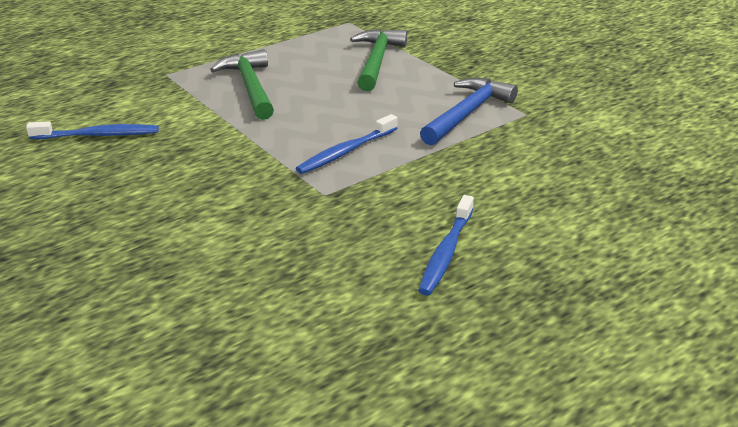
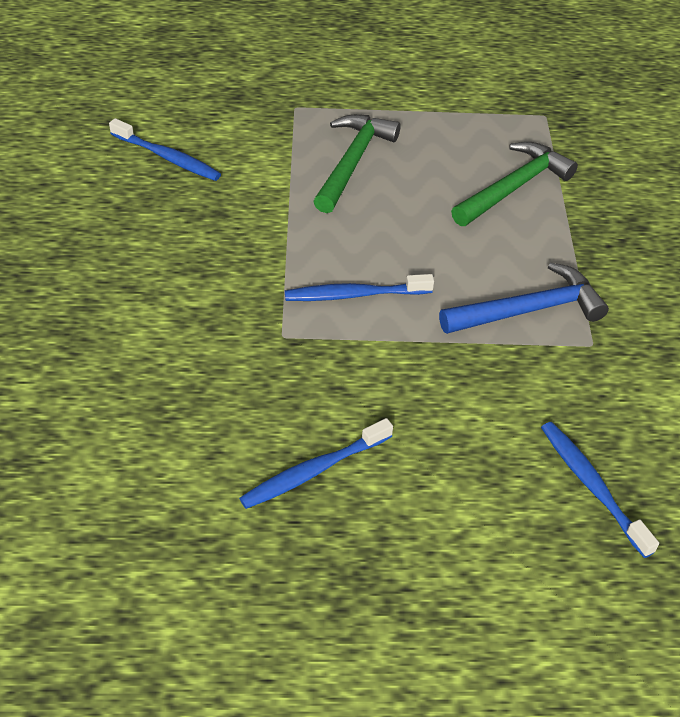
camera: 35 degrees right, 15 degrees up
(618, 177) = (592, 486): none -> blue toothbrush

